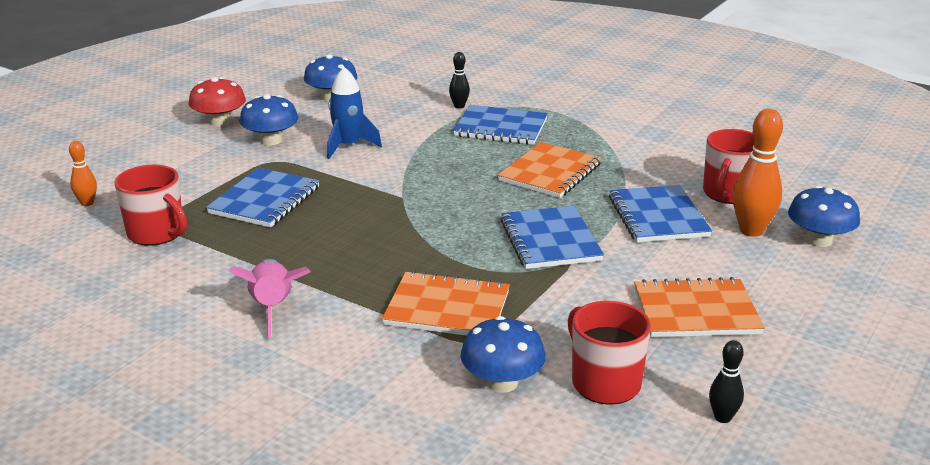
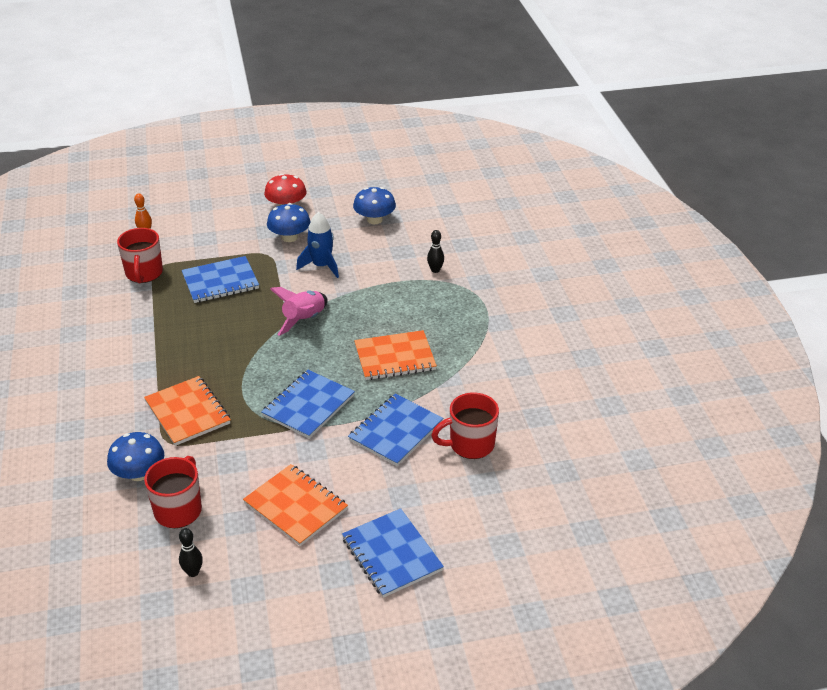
camera: 45 degrees right, 10 degrees up
(272, 308) = (120, 356): pink rocket -> pink rocket (304, 320)
(501, 128) = (429, 303): blue notebook -> blue notebook (392, 554)
(751, 230) = (430, 480): orange bowling pin -> none
(819, 240) = (457, 516): blue mushroom -> none

